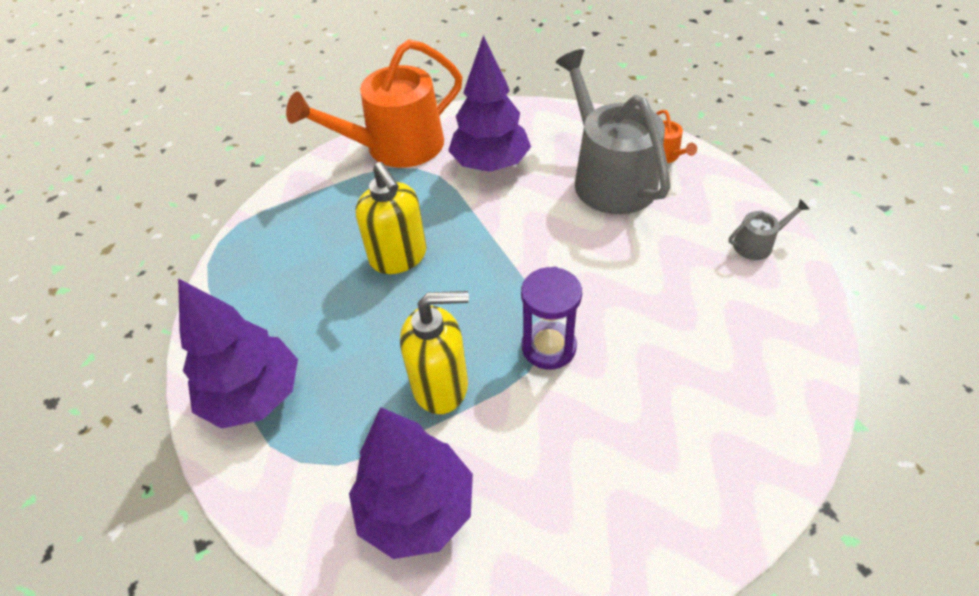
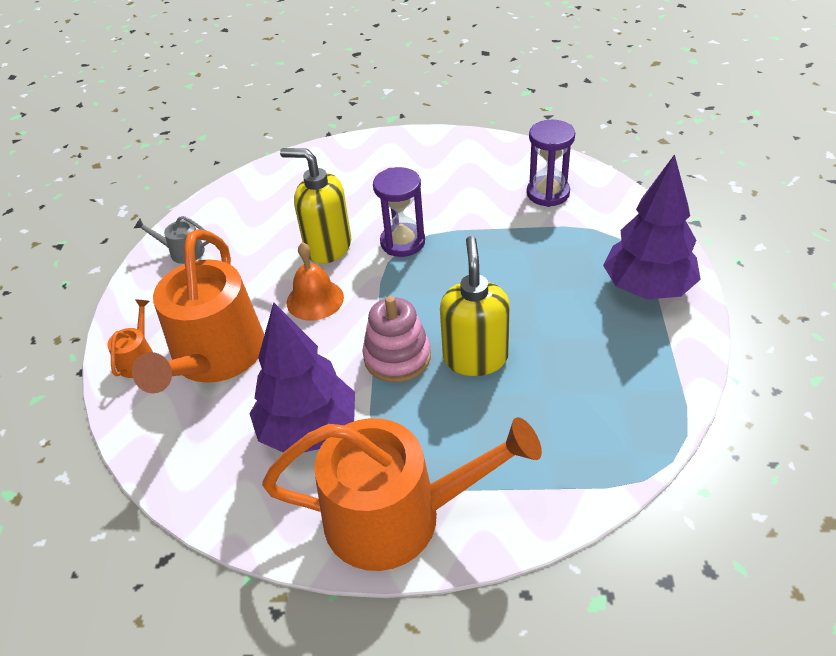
camera: 150 degrees left, 5 degrees down
(417, 508) = (548, 193): purple tree -> purple hourglass
(441, 385) = (496, 246): yellow soap dispenser -> yellow soap dispenser (328, 247)
(464, 232) = (397, 357): none -> pink stacking toy
(578, 250) = (315, 299): none -> orange bell
(609, 178) = (215, 357): grey watering can -> orange watering can

